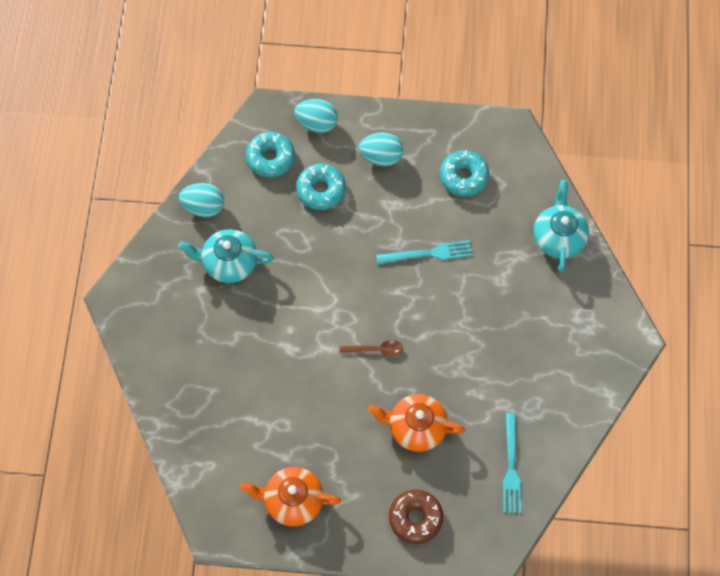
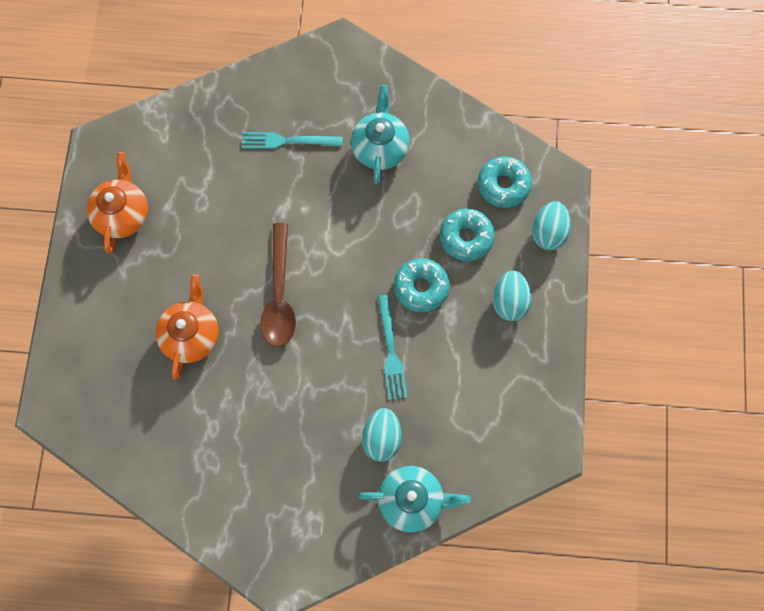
camera: 90 degrees right, 5 degrees up
(203, 207) = (443, 121): turquoise egg -> turquoise egg (382, 438)
(376, 349) = (279, 295): brown spoon -> brown spoon, size x1.92
(415, 518) = (94, 333): brown donut -> none
(463, 177) = (487, 393): turquoise donut -> turquoise donut (421, 287)
(511, 468) = (140, 434): turquoise fork -> turquoise fork (287, 141)

